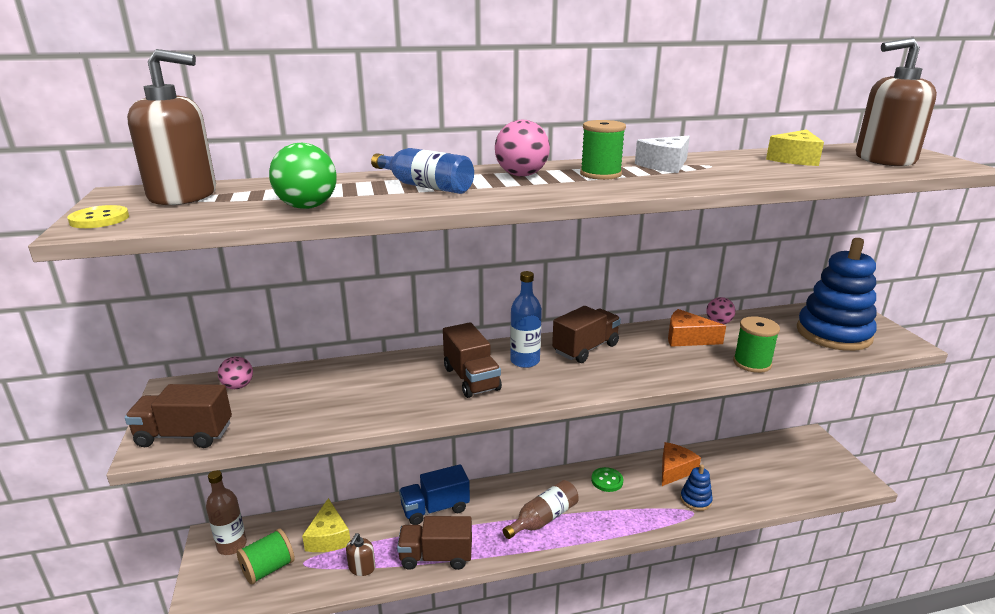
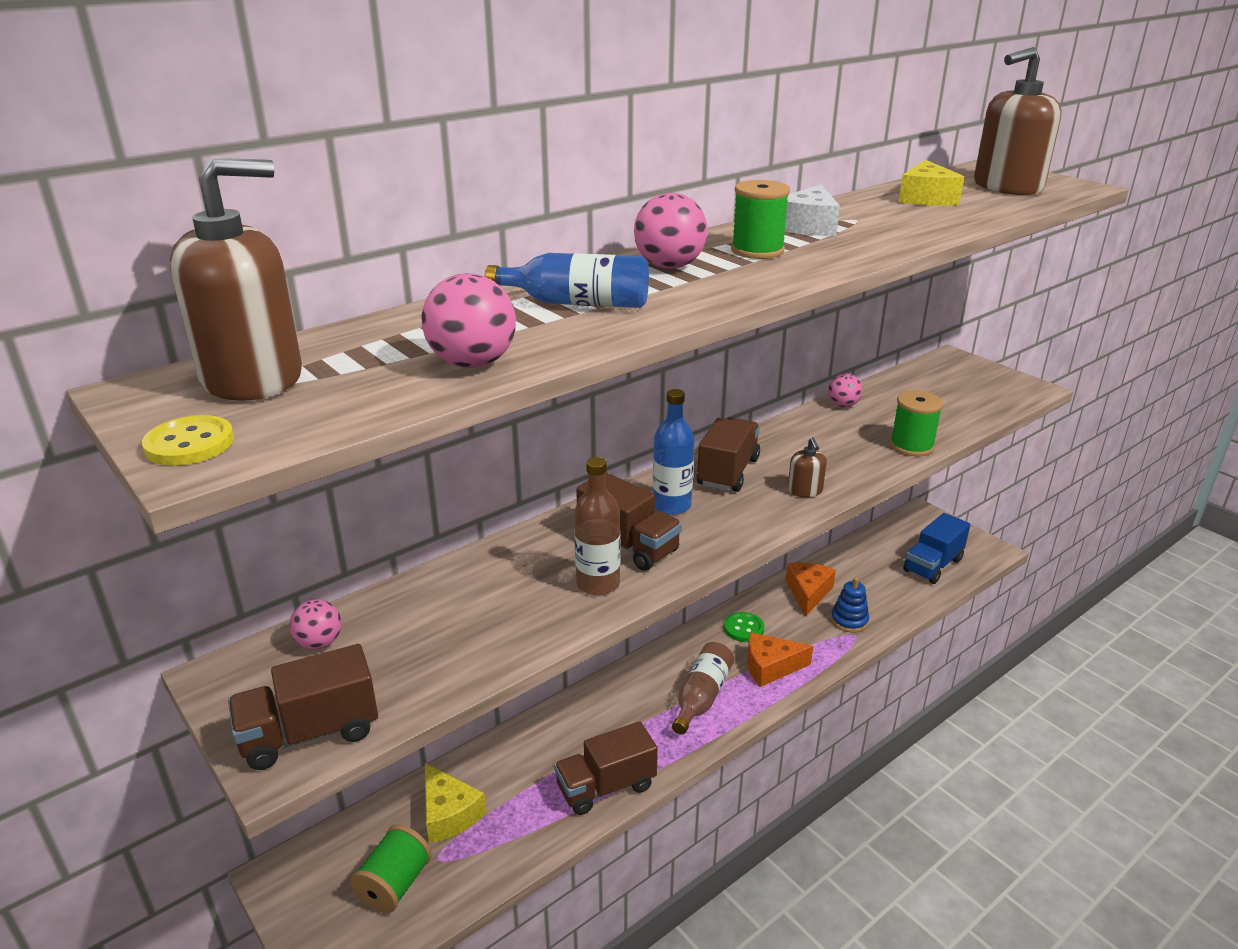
camera: 25 degrees left, 5 degrees up
(232, 545) = (316, 875): brown bottle -> brown bottle (598, 584)
(307, 207) = (472, 363): green ball -> pink ball
(362, 567) = (522, 835): brown soap dispenser -> brown soap dispenser (805, 490)
(435, 508) = (564, 729): blue truck -> blue truck (933, 565)
(687, 338) = (826, 432): orange cheese -> orange cheese (770, 667)
(833, 334) = (962, 392): blue stacking toy -> none

